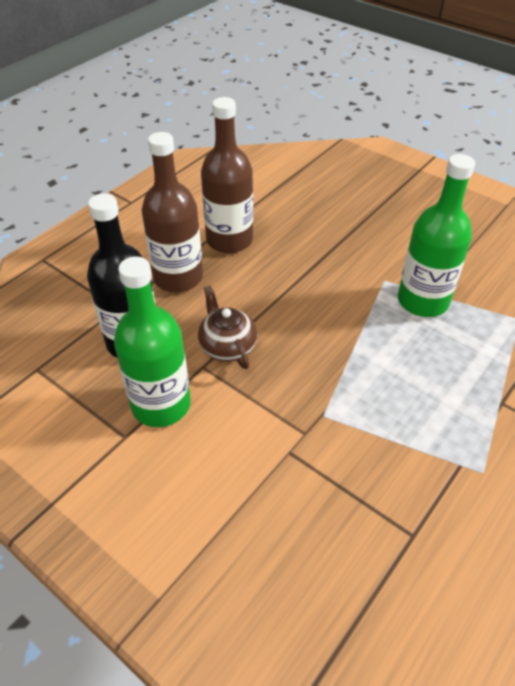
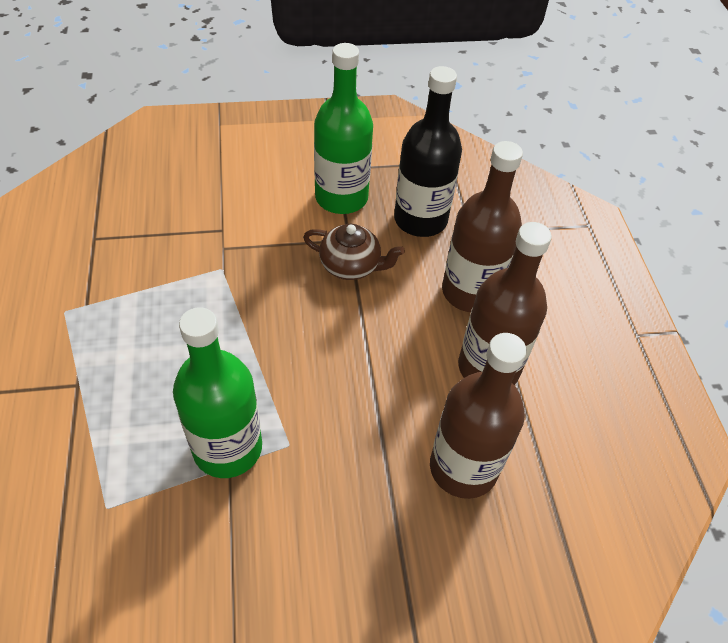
camera: 130 degrees right, 5 degrees up
(303, 217) = (463, 467): none -> brown bottle

